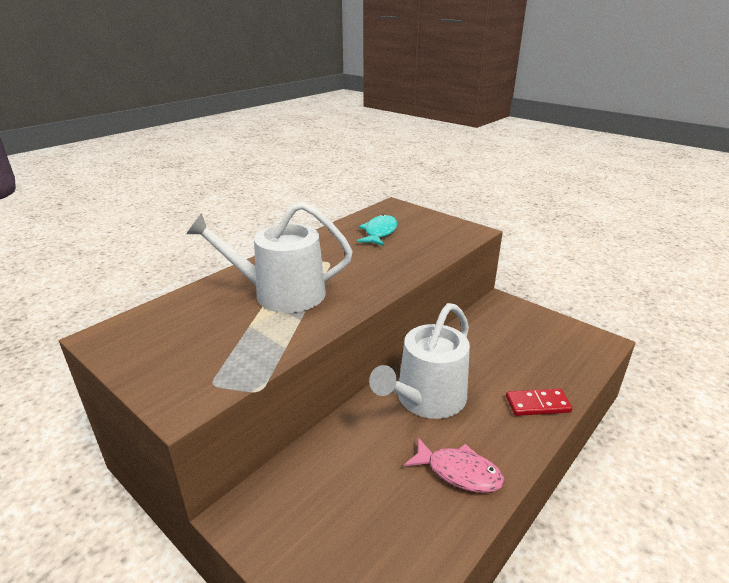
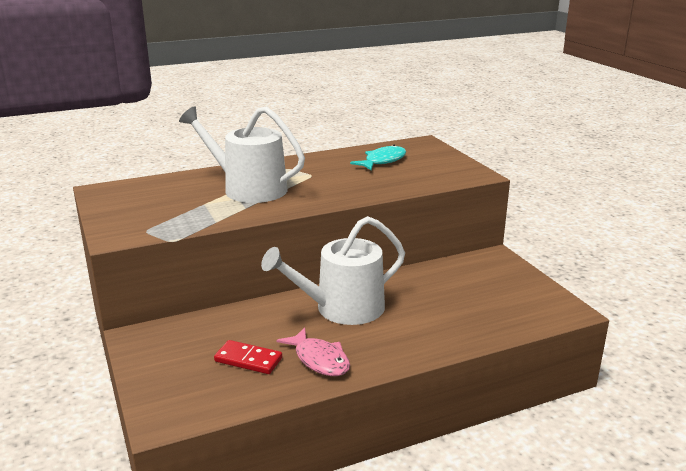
camera: 25 degrees right, 5 degrees down
(537, 404) = (440, 337): red domino -> red domino (248, 360)

